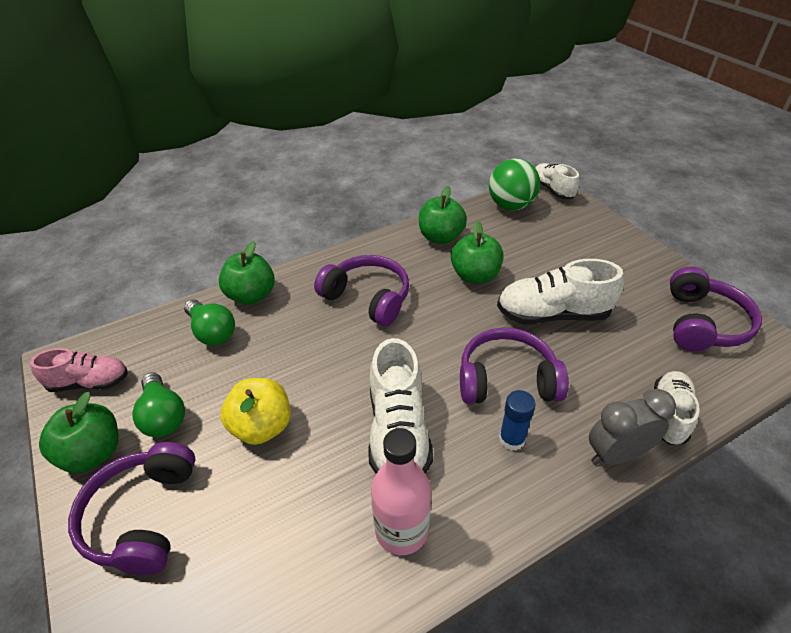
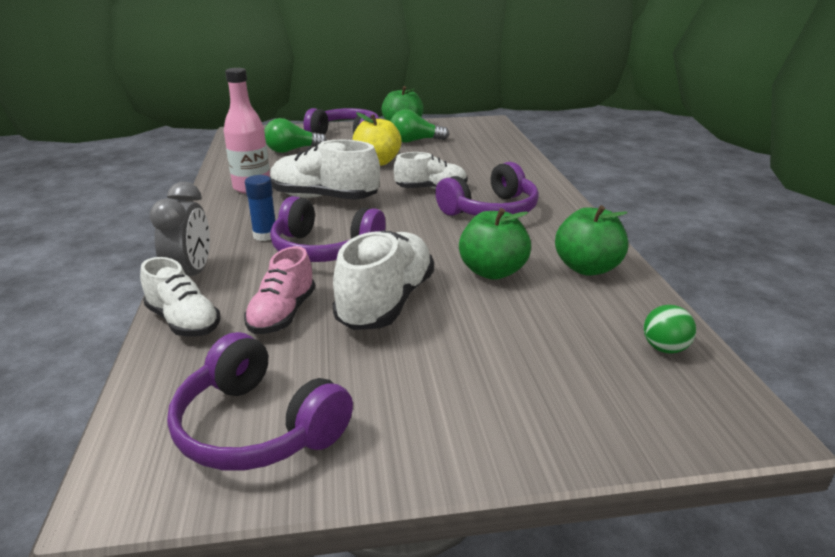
camera: 110 degrees right, 15 degrees down
(89, 382) = (462, 127): pink shoe -> pink shoe (282, 314)
(212, 332) = (487, 155): green light bulb -> green light bulb (292, 150)
(251, 295) = (525, 169): green apple -> none
(507, 379) = (324, 249): purple headphones -> purple headphones turned 90 degrees clockwise
(511, 206) = (664, 348): green ball -> green ball, size x0.51
(552, 190) = (726, 420): white shoe -> white shoe (431, 189)

